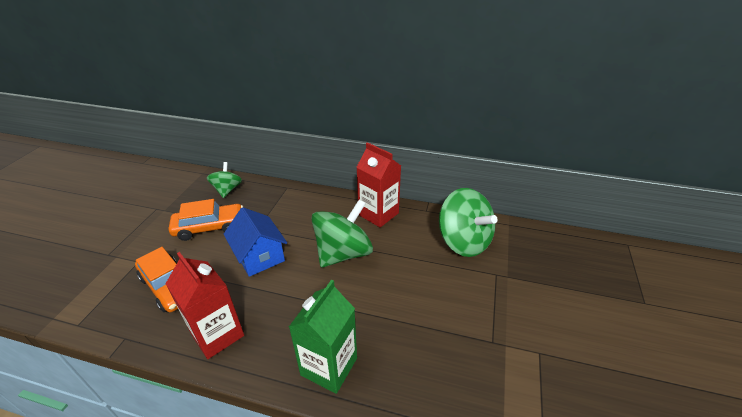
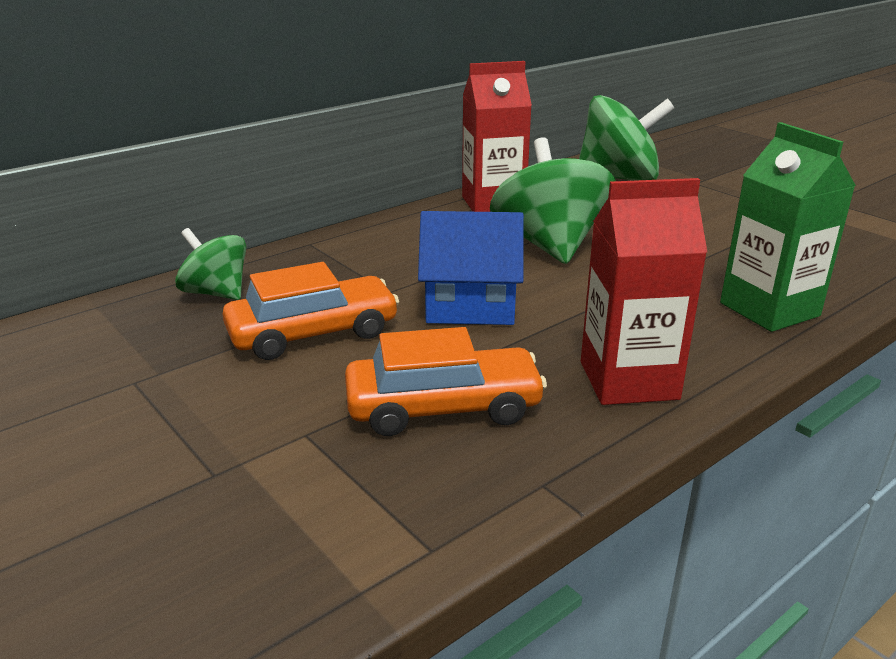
camera: 55 degrees left, 10 degrees down
(209, 227) = (313, 333): orange car -> orange car turned 45 degrees clockwise

